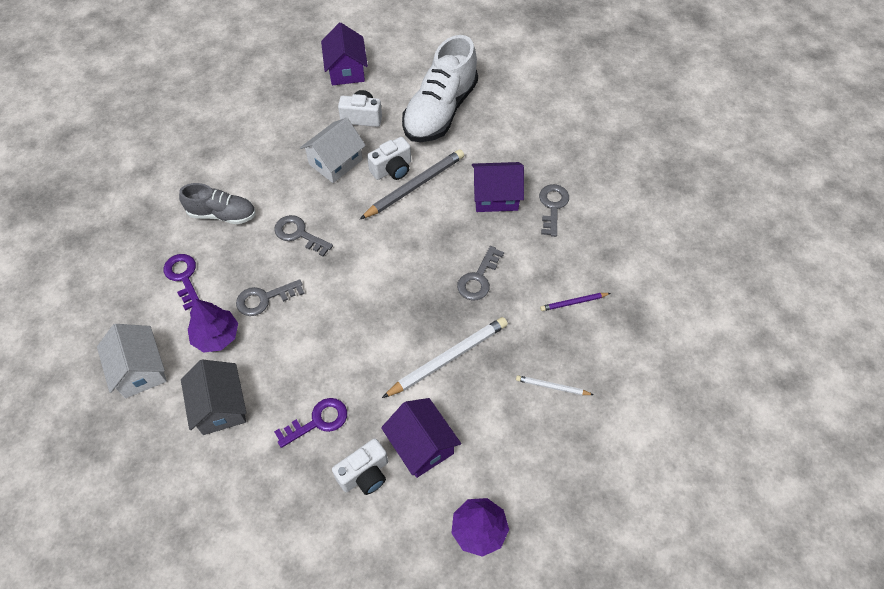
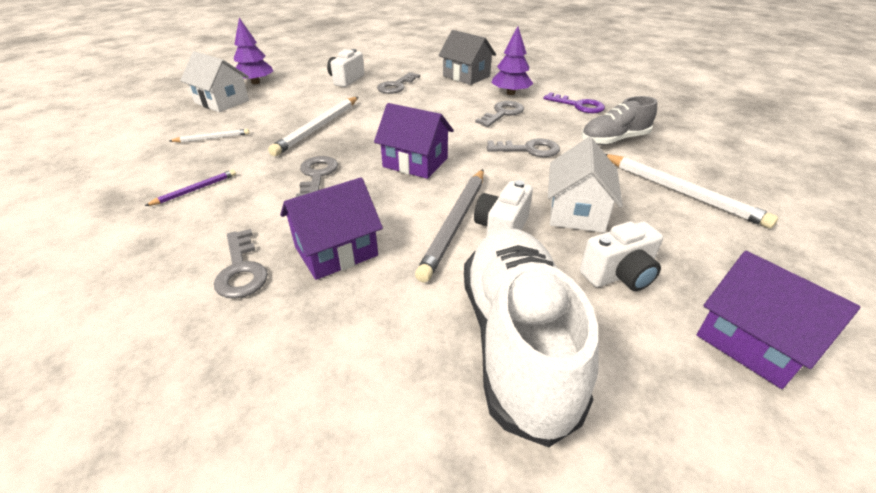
camera: 150 degrees right, 20 degrees down
(140, 370) = (535, 74): white house -> white house (222, 102)
(254, 147) = (681, 192): none -> white pencil
(318, 421) = (396, 86): purple key -> grey key
(421, 445) = (314, 95): purple house -> purple house (415, 162)

